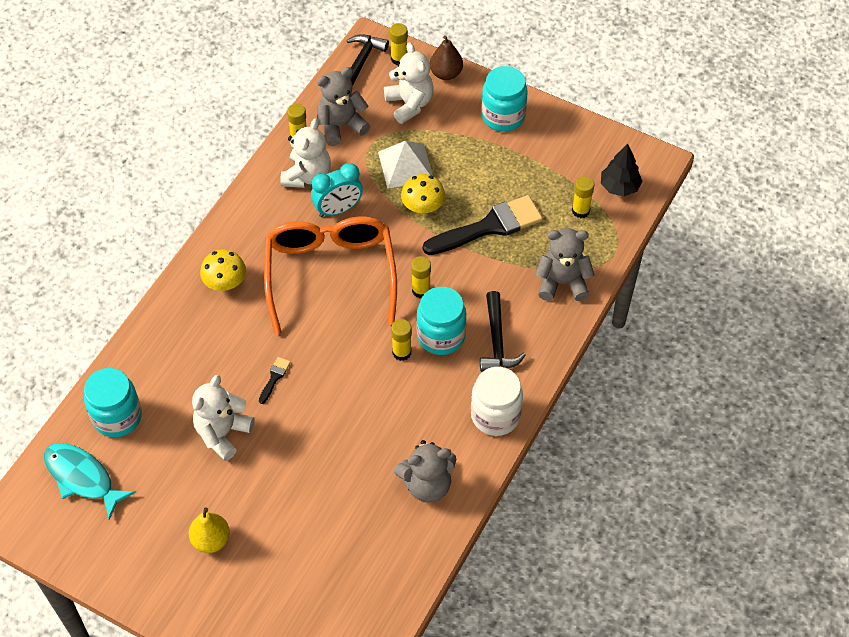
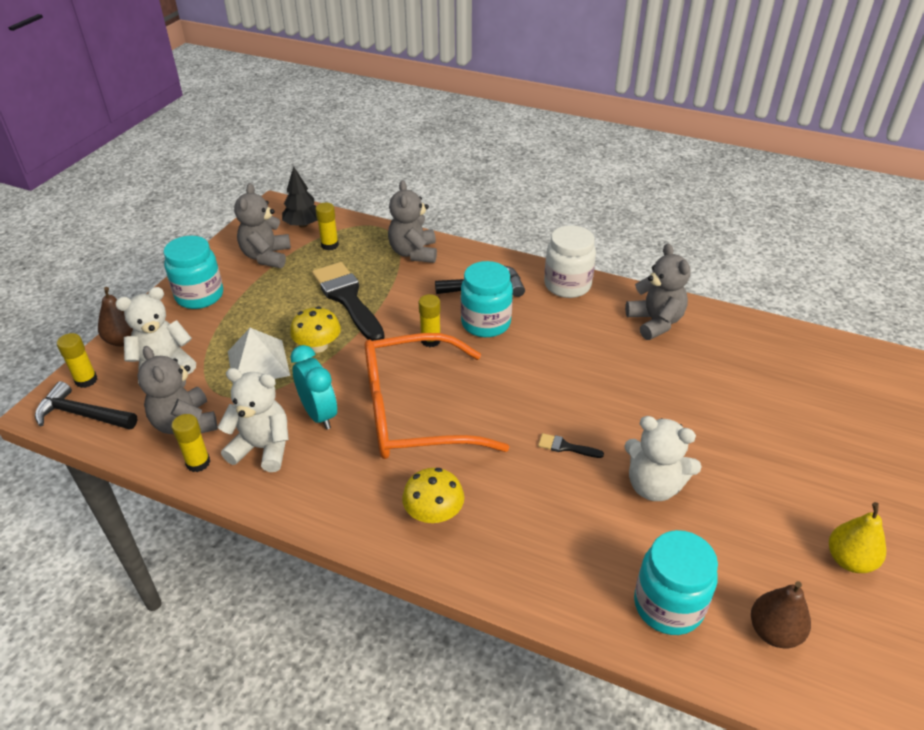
camera: 95 degrees left, 15 degrees down
(82, 478) = (773, 632): turquoise fish -> brown pear
(211, 540) = (791, 478): yellow pear -> yellow pear (849, 560)
(401, 352) = (510, 349): yellow glue stick -> none
(563, 160) = (266, 256): none -> grey teddy bear

